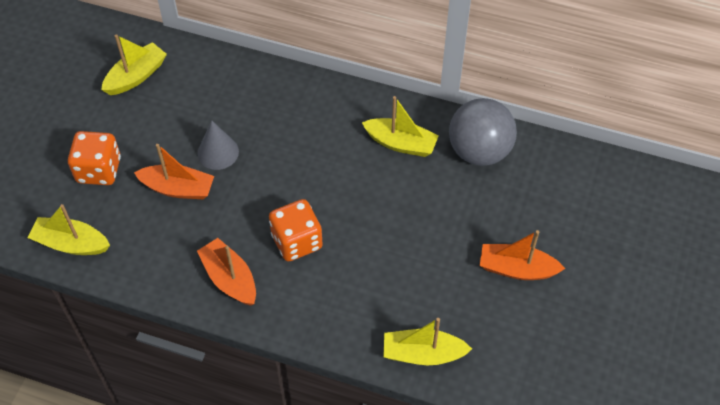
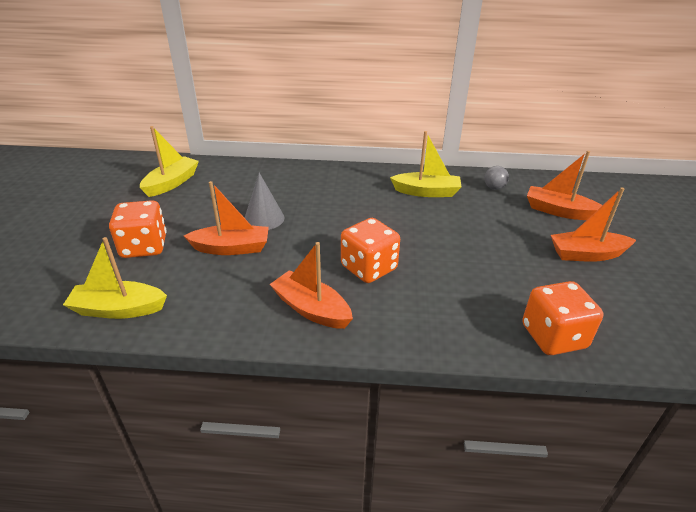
camera: 15 degrees left, 20 degrees down
(423, 354) = (553, 336): yellow boat -> orange dice
(479, 151) = (494, 188): grey ball -> grey ball, size x0.41
(528, 202) = (559, 211): none -> orange boat

